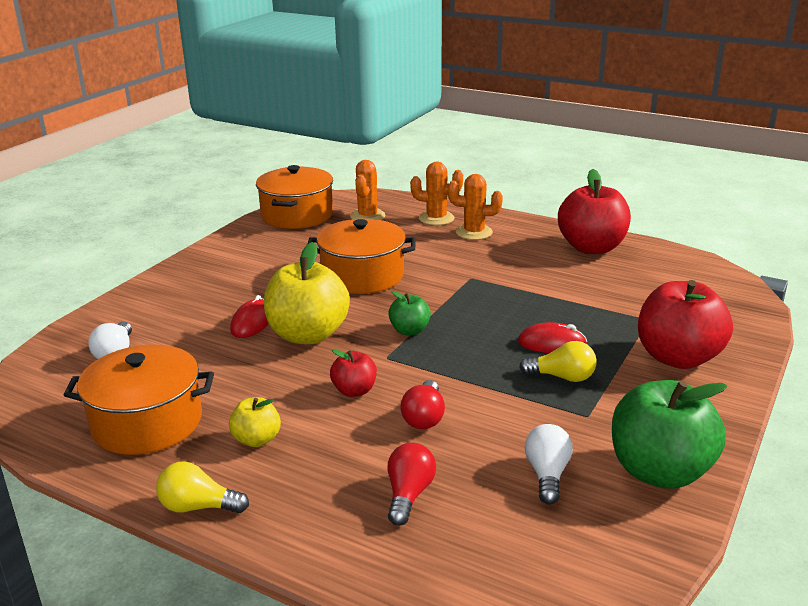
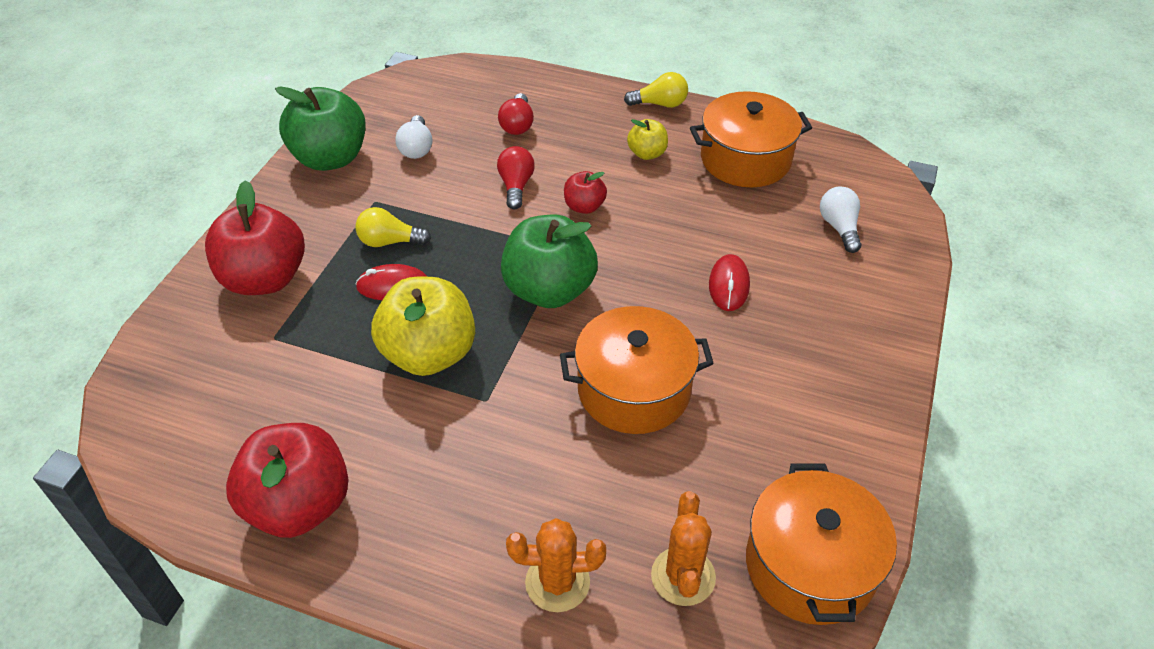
camera: 170 degrees right, 20 degrees up
(308, 335) = (658, 272): yellow apple -> yellow apple (429, 354)
(409, 330) = (549, 290): green apple -> green apple, size x2.01
(474, 232) = (487, 535): orange cactus -> none

